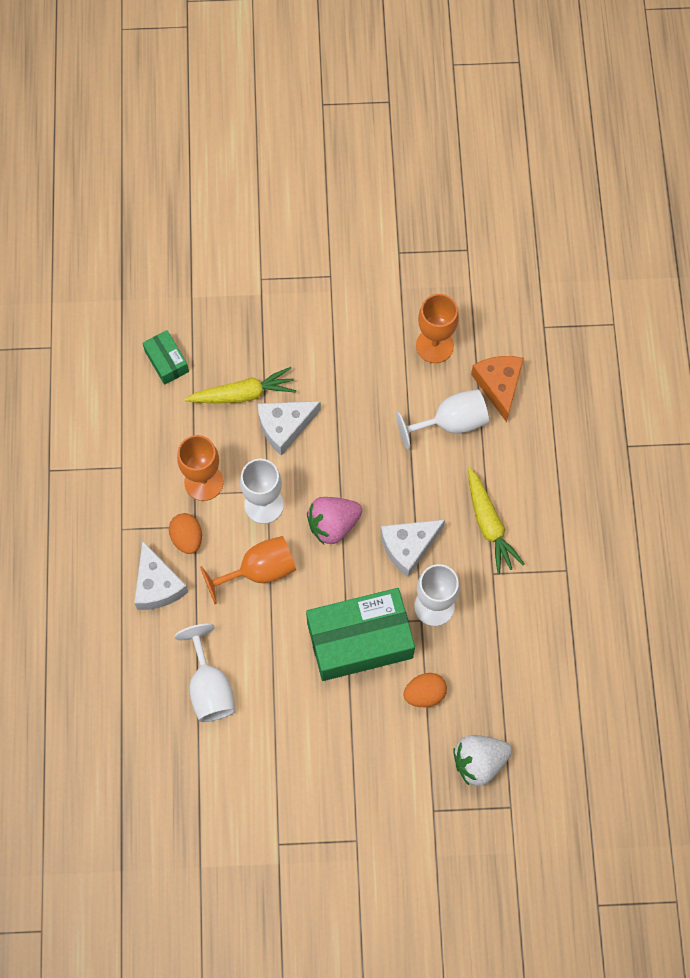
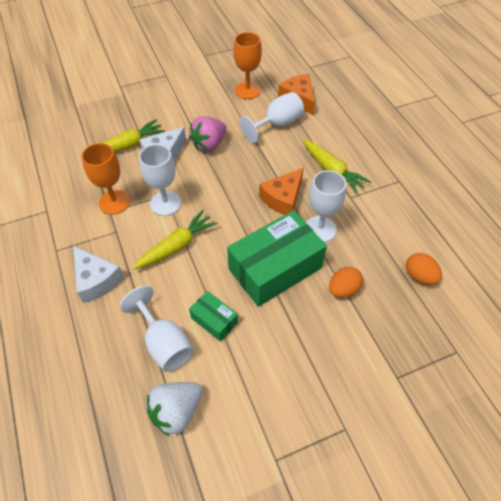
camera: 20 degrees left, 15 degrees down
(167, 361) = (66, 142): green box -> green box (214, 320)
(187, 538) = (112, 241): orange egg -> orange egg (419, 276)
(259, 571) = (177, 246): orange goblet -> yellow carrot
(333, 524) = (222, 201): pink strawberry -> pink strawberry (209, 144)
(408, 546) = (283, 198): white cheese -> orange cheese
(479, 762) = (412, 325): white strawberry -> white strawberry (176, 411)

